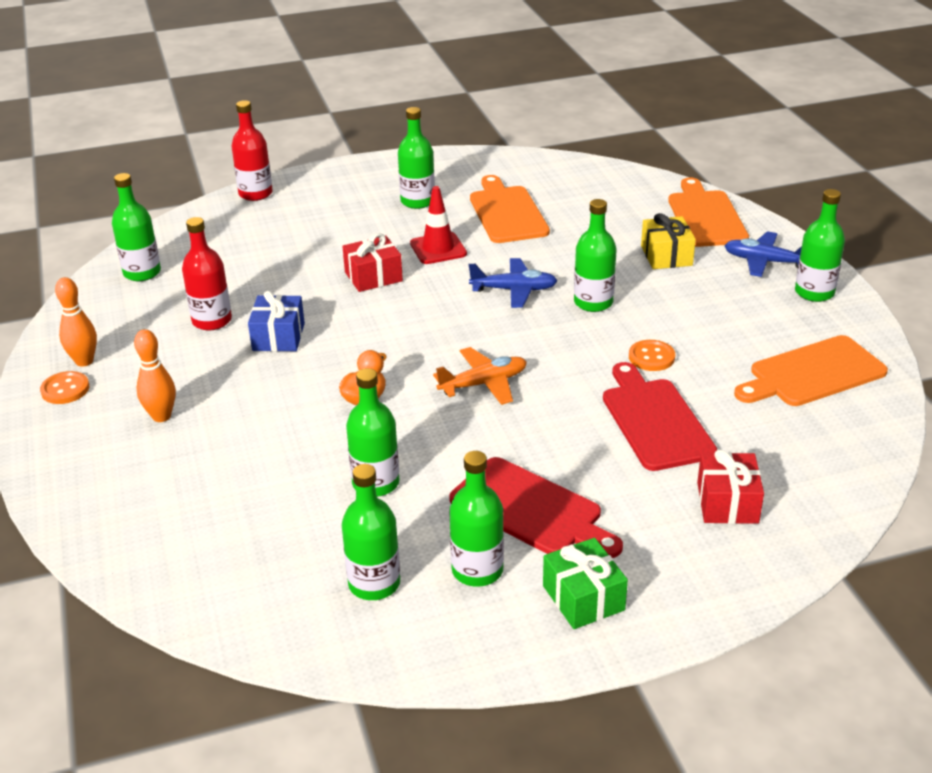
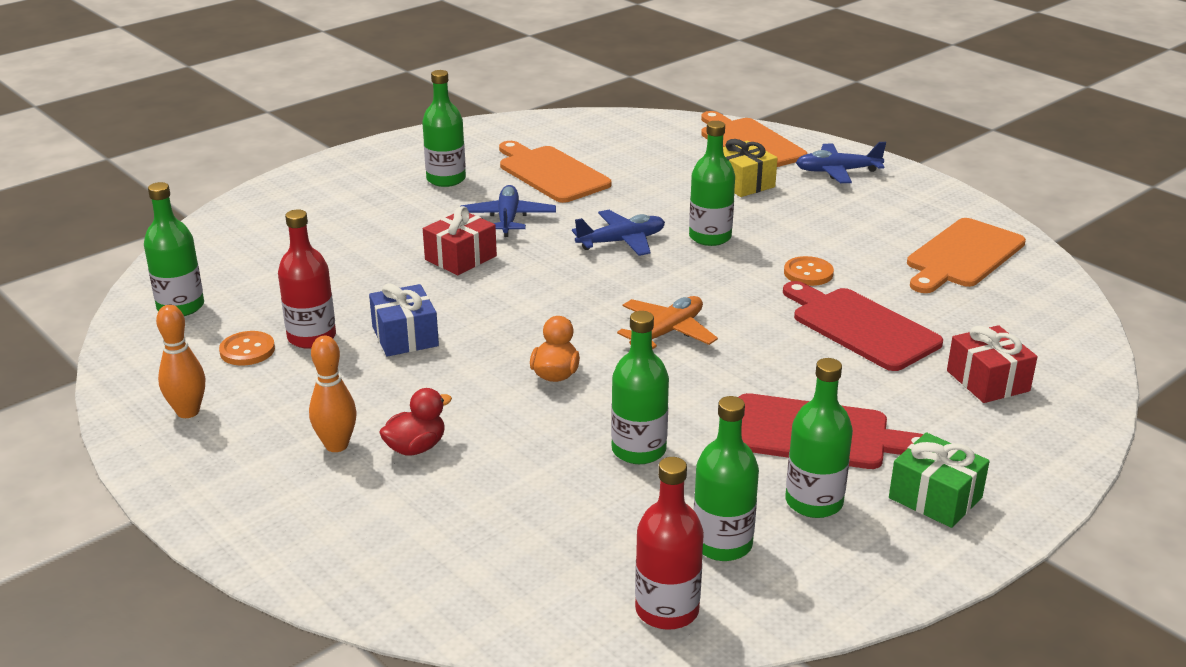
camera: 25 degrees left, 5 degrees down
(65, 389) = (189, 446): orange button -> orange button (247, 350)
(214, 434) = (416, 448): none -> red duck
(255, 194) = (251, 203): red bottle -> red bottle (667, 610)
(438, 249) = (508, 219): red traffic cone -> blue plane
(814, 292) = (904, 189): green bottle -> none

